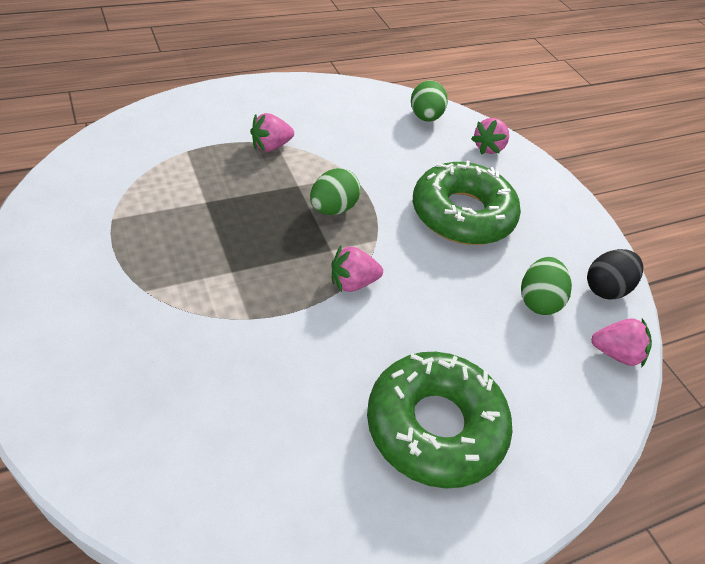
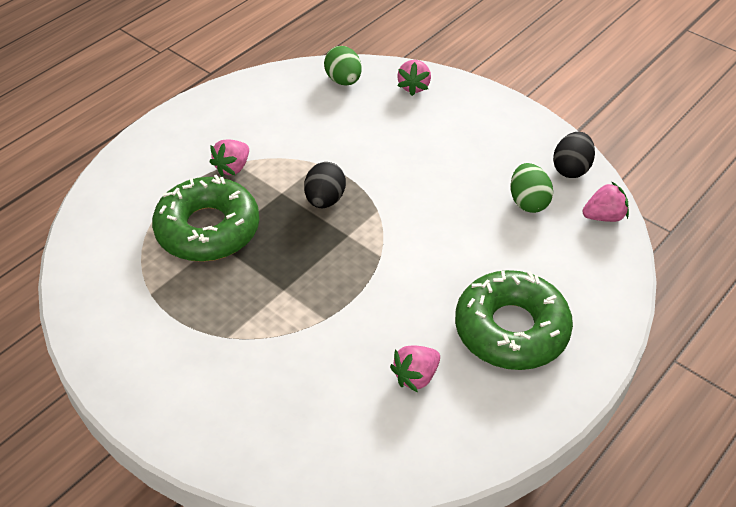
camera: 20 degrees left, 0 degrees up
(333, 209) = (325, 200): green egg -> black egg
(352, 283) = (383, 254): pink strawberry -> pink strawberry (416, 376)
(462, 214) = (430, 157): green donut -> green donut (208, 229)

